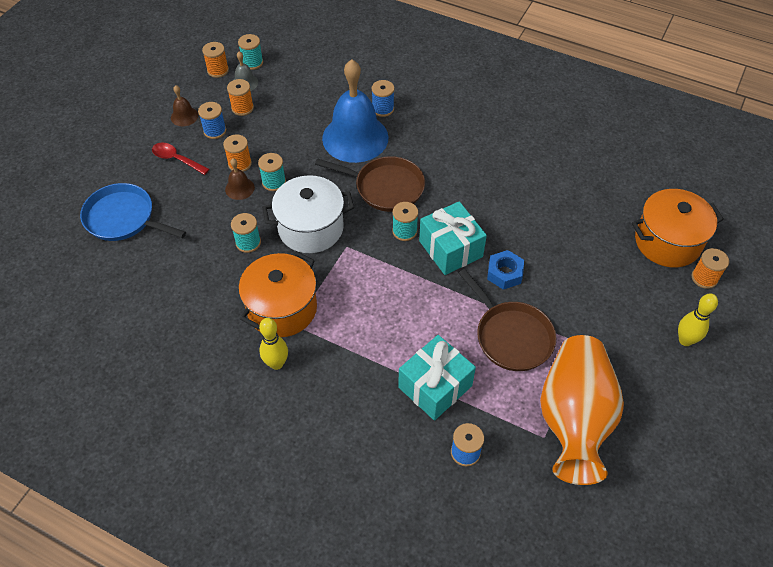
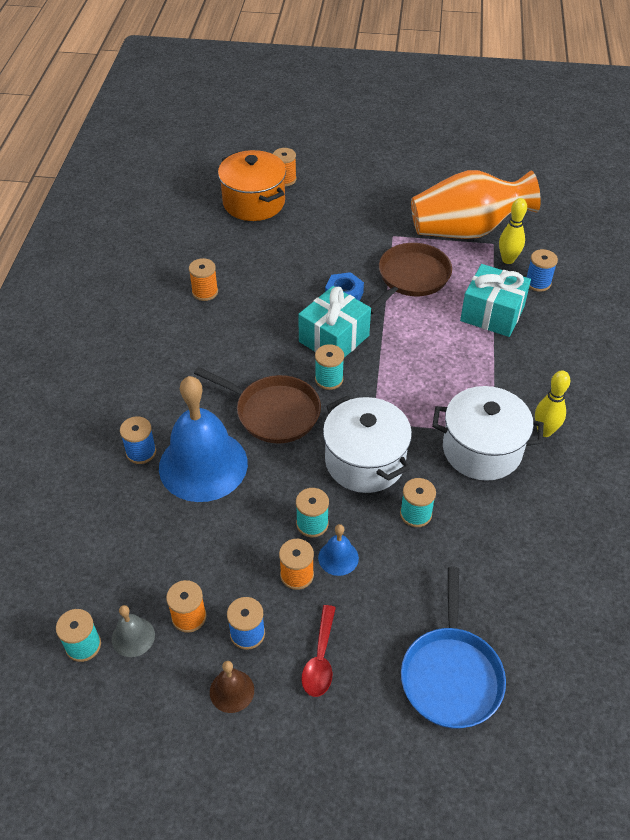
camera: 110 degrees left, 5 degrees down
(218, 70) = (114, 689): orange spool -> orange spool (205, 292)
(239, 188) = (338, 557): brown bell -> blue bell
(282, 308) = (482, 450): orange pot -> white pot
(385, 187) = (273, 412): brown pan -> brown pan turned 120 degrees clockwise
(685, 340) = (355, 183): yellow bowling pin -> yellow bowling pin (508, 260)

